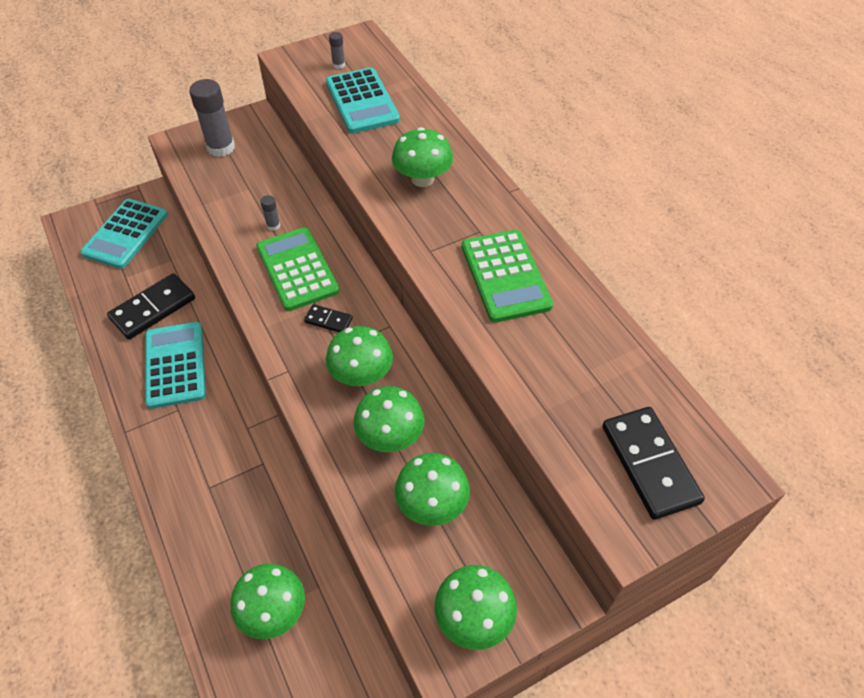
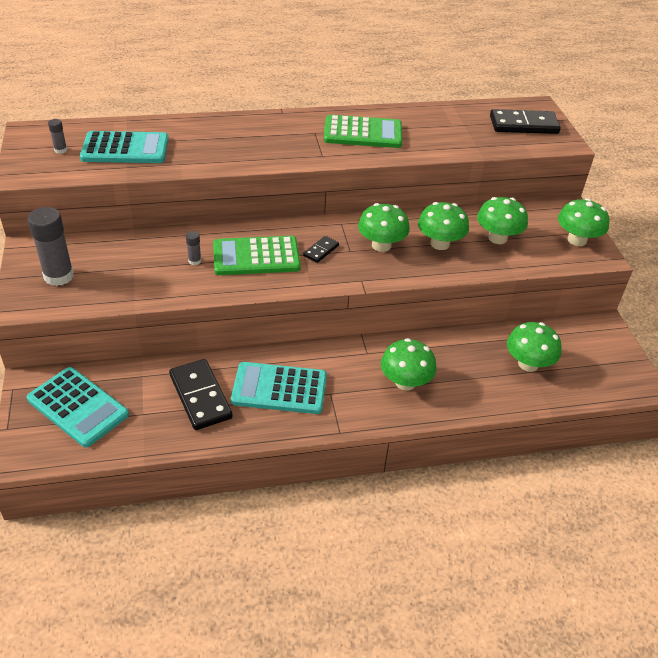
camera: 75 degrees left, 10 degrees down
(422, 179) = (244, 142): green mushroom -> green mushroom (405, 382)

